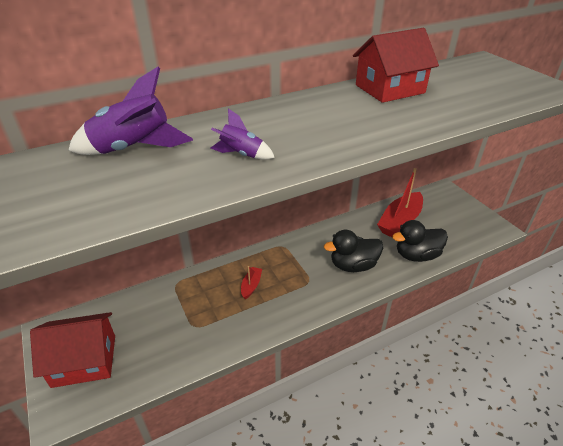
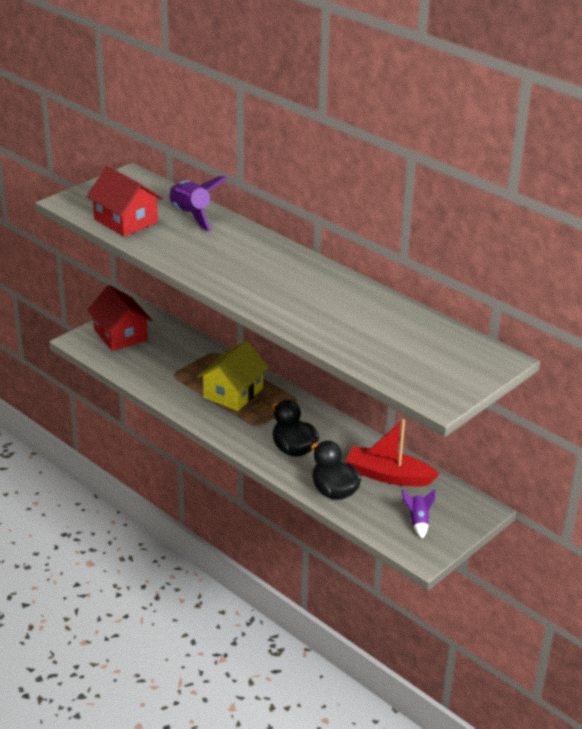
camera: 70 degrees right, 5 degrees down
(242, 155) = (205, 255): purple rocket -> purple rocket (418, 522)
(251, 285) = (233, 393): red boat -> yellow house
(389, 89) = (368, 305): red house -> red house (126, 221)

